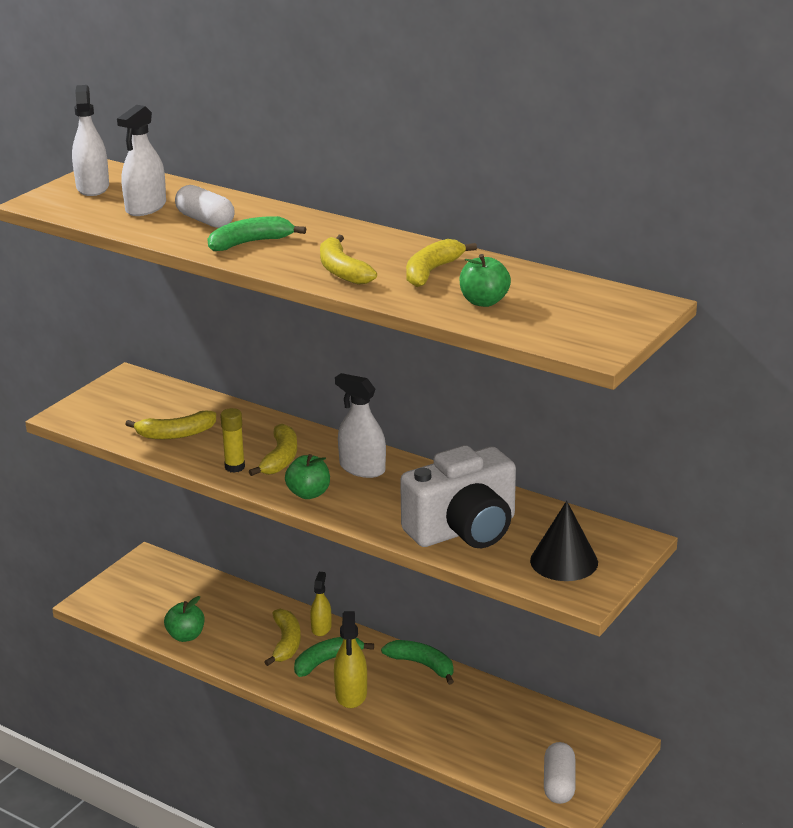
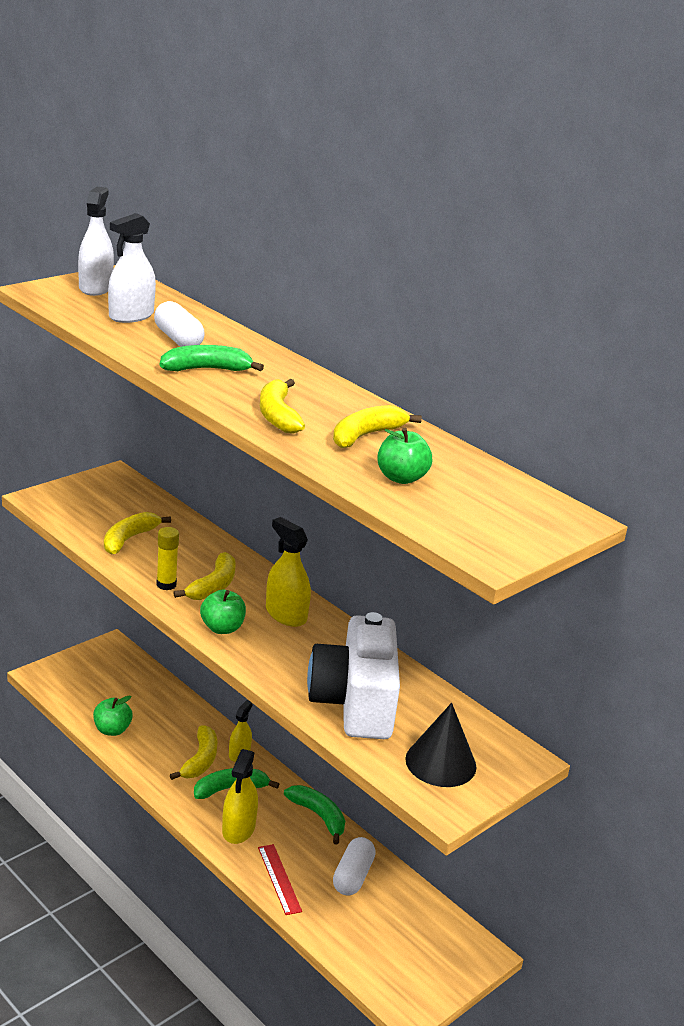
camera: 10 degrees right, 0 degrees up
(176, 434) = (129, 539): yellow banana -> yellow banana turned 120 degrees clockwise
(362, 468) = (286, 614): white spray bottle -> yellow spray bottle
(409, 727) = (279, 879): none -> red ruler
(463, 530) = (354, 703): white camera -> white camera turned 105 degrees clockwise
(559, 784) = (401, 980): white capsule -> white capsule (352, 876)

